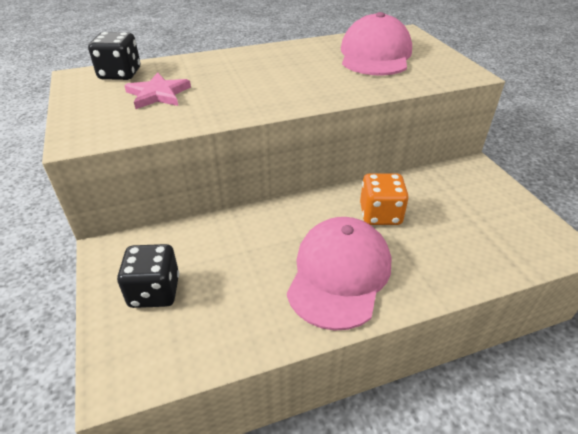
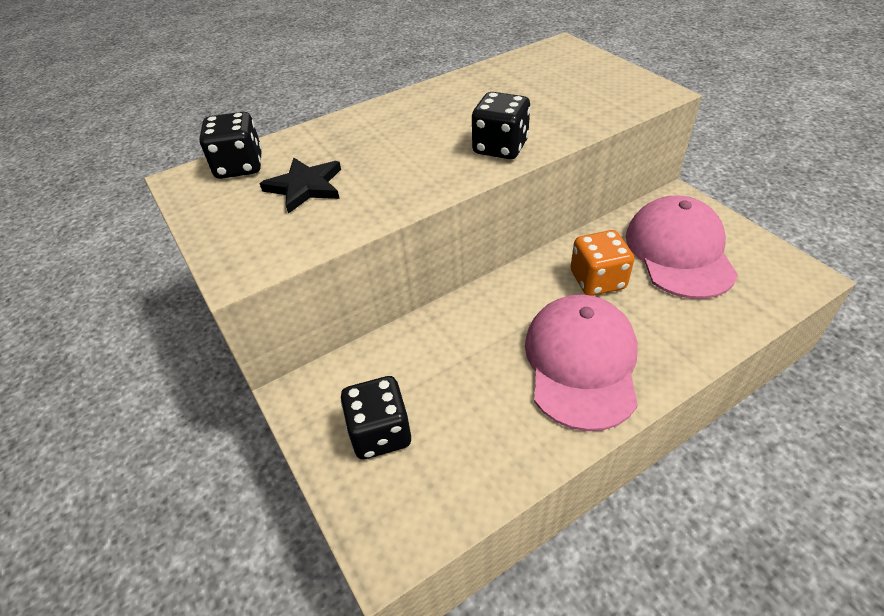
camera: 10 degrees left, 5 degrees up
(158, 94) = (305, 187): pink star -> black star
(319, 91) = (500, 147): none -> black dice
(375, 55) = (541, 84): pink cap -> pink cap (679, 252)

